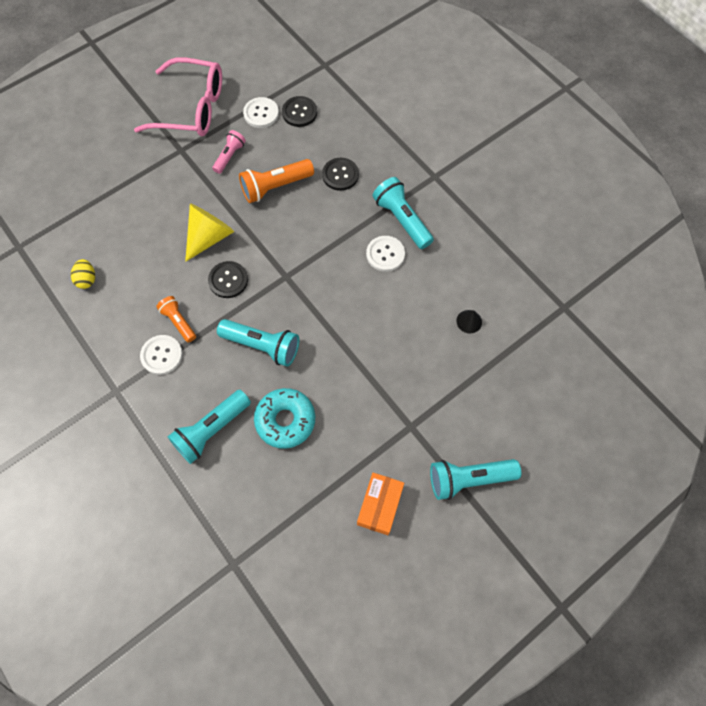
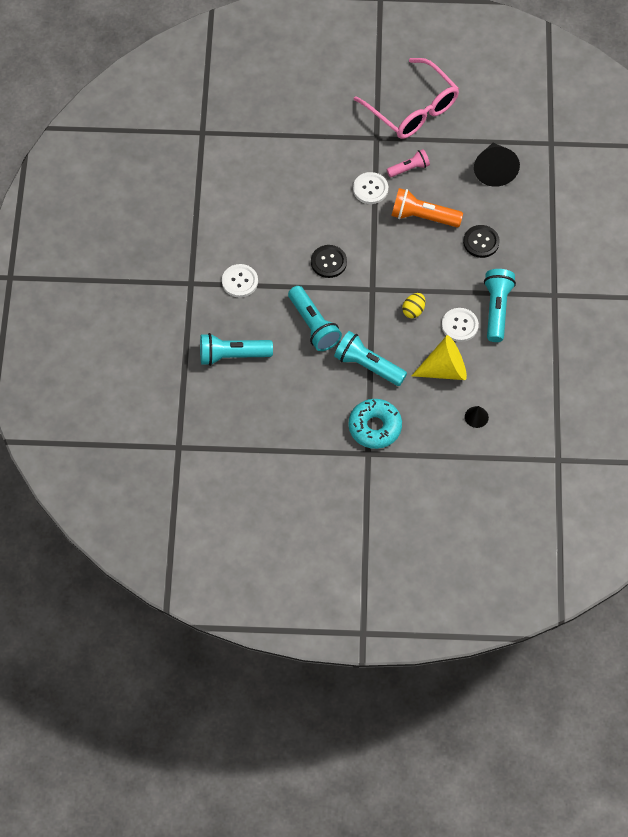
camera: 40 degrees right, 5 degrees down
(87, 279) = (231, 191): yellow egg -> yellow egg (413, 310)
(179, 322) = (270, 266): orange flashlight -> none
(210, 237) = (342, 220): yellow cone -> yellow cone (444, 369)
(261, 113) = (463, 150): white button -> white button (370, 189)
(285, 420) = (286, 386): turquoise donut -> turquoise donut (375, 427)
(299, 112) = (494, 170): black button -> black cone
(379, 506) = (301, 485): orange box -> none
(468, 478) = (376, 514): turquoise flashlight -> turquoise flashlight (368, 365)

